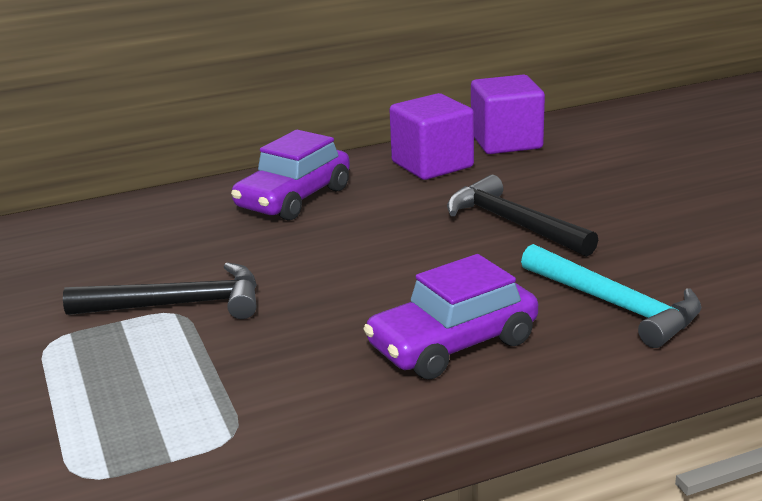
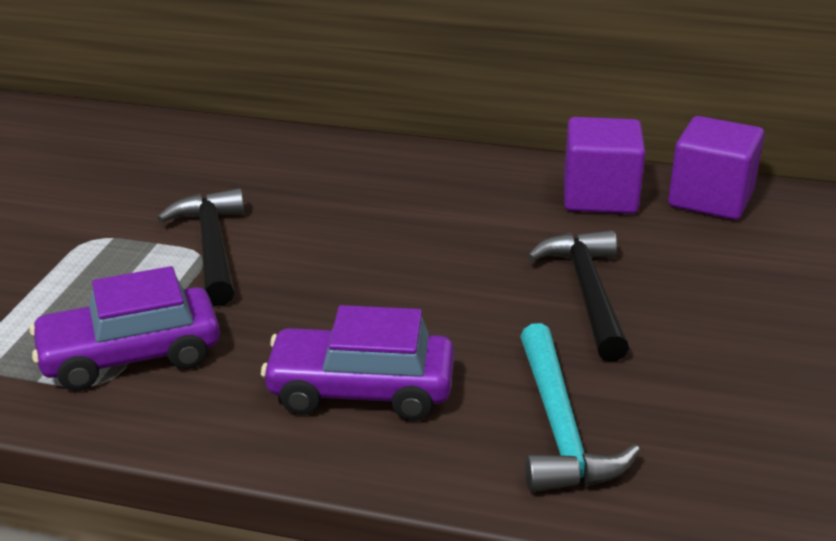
camera: 35 degrees right, 5 degrees up
(178, 304) = (211, 247): black hammer -> black hammer turned 135 degrees counterclockwise
(294, 199) = (428, 184): purple car -> purple car (130, 356)

